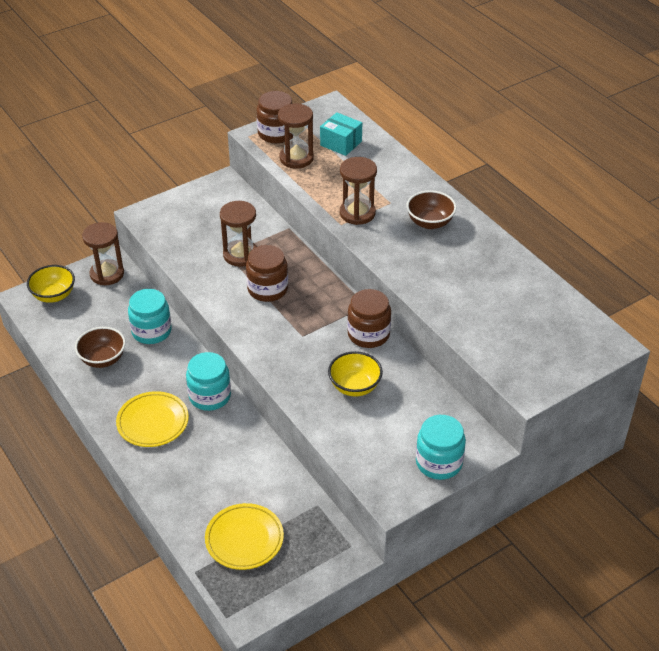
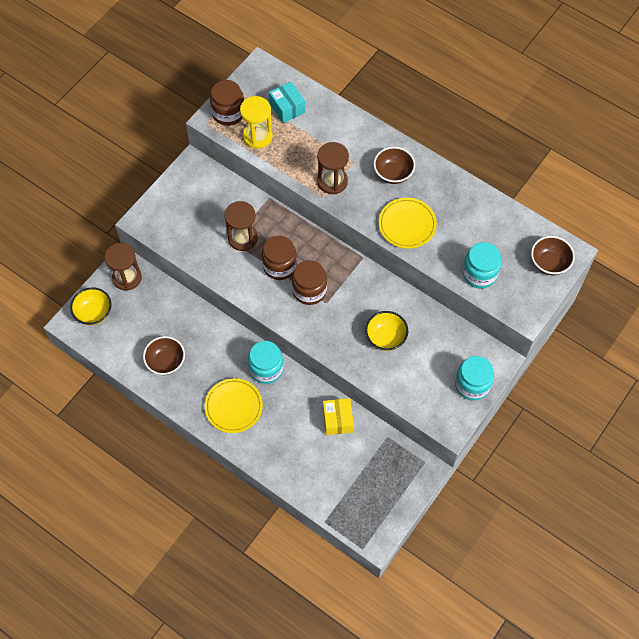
camera: 20 degrees left, 20 degrees up
(151, 331) = (191, 323): turquoise jar -> turquoise jar (479, 273)
(244, 539) = (348, 483): yellow plate -> yellow plate (407, 225)
(265, 470) = (337, 420): none -> yellow box
(296, 158) = (257, 136): brown hourglass -> yellow hourglass
(341, 143) = (287, 108): turquoise box -> turquoise box turned 45 degrees clockwise
(368, 334) = (376, 285): brown jar -> brown jar (309, 290)
(581, 348) = (549, 263): none -> brown bowl

